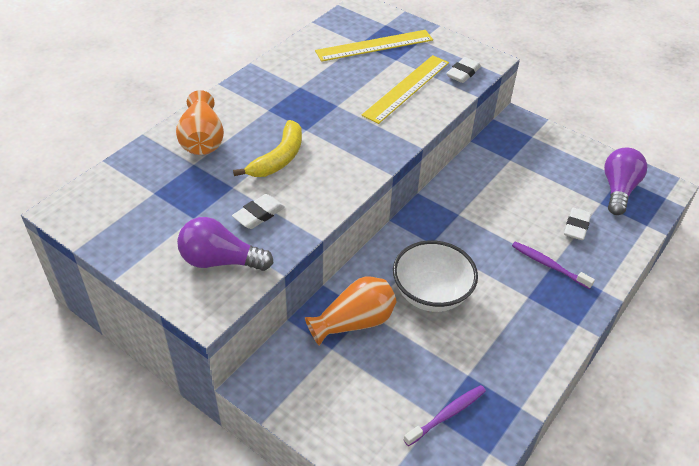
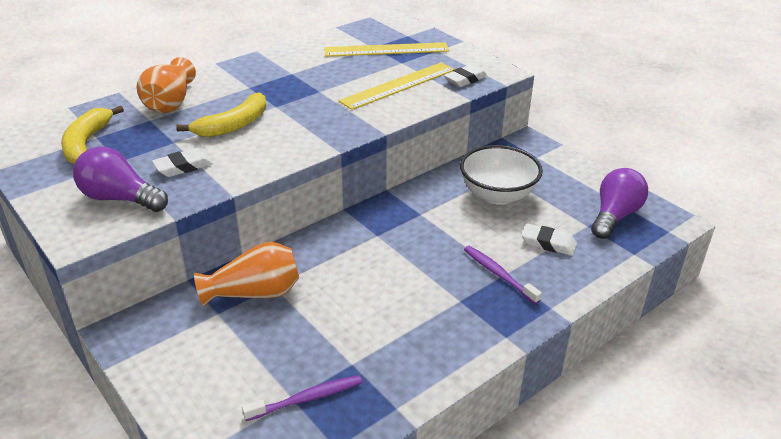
camera: 15 degrees right, 10 degrees down
(149, 202) = (86, 143): none -> yellow banana
(431, 294) = (352, 281): white bowl -> white bowl (497, 195)
(576, 227) = (548, 243): white eraser -> white eraser turned 75 degrees clockwise

